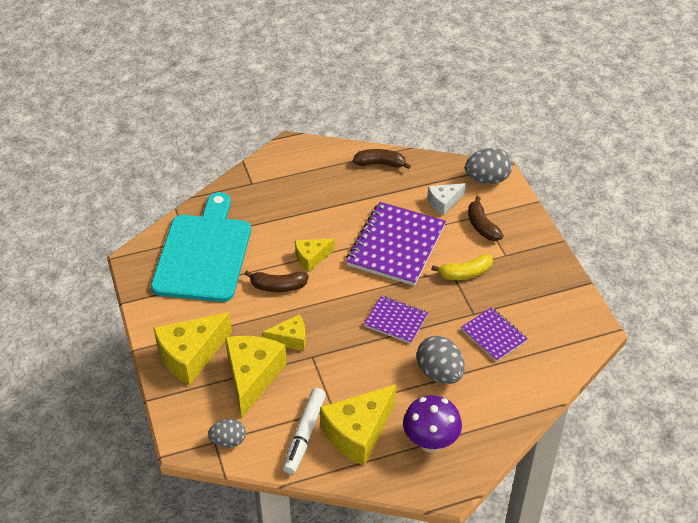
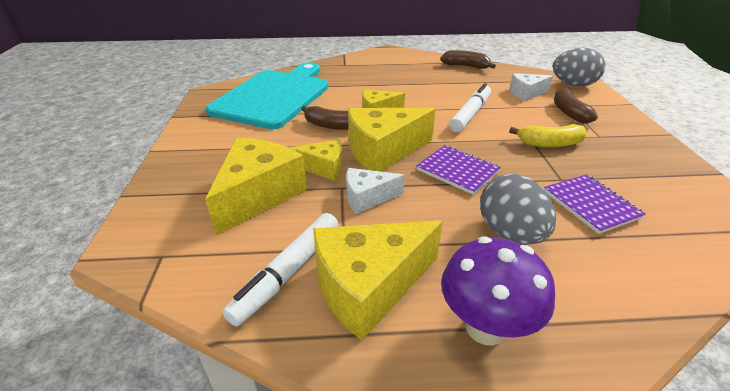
camera: 15 degrees right, 10 degrees down
(190, 355) = (203, 164): yellow cheese -> yellow cheese (383, 151)
(228, 441) = (179, 259): grey egg -> none
(334, 363) = (367, 198): none -> white cheese
(396, 246) = (470, 114): purple notebook -> white marker

